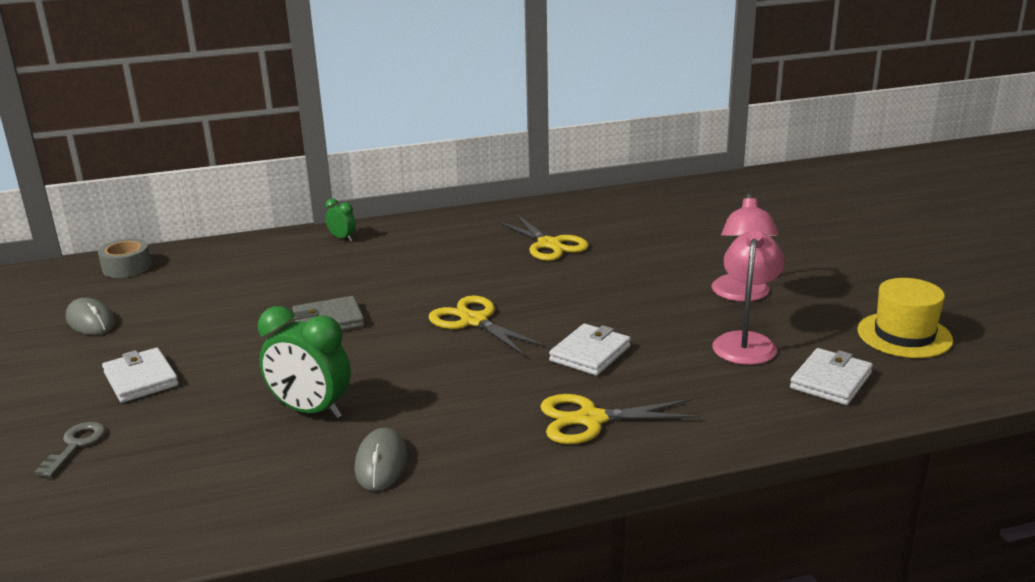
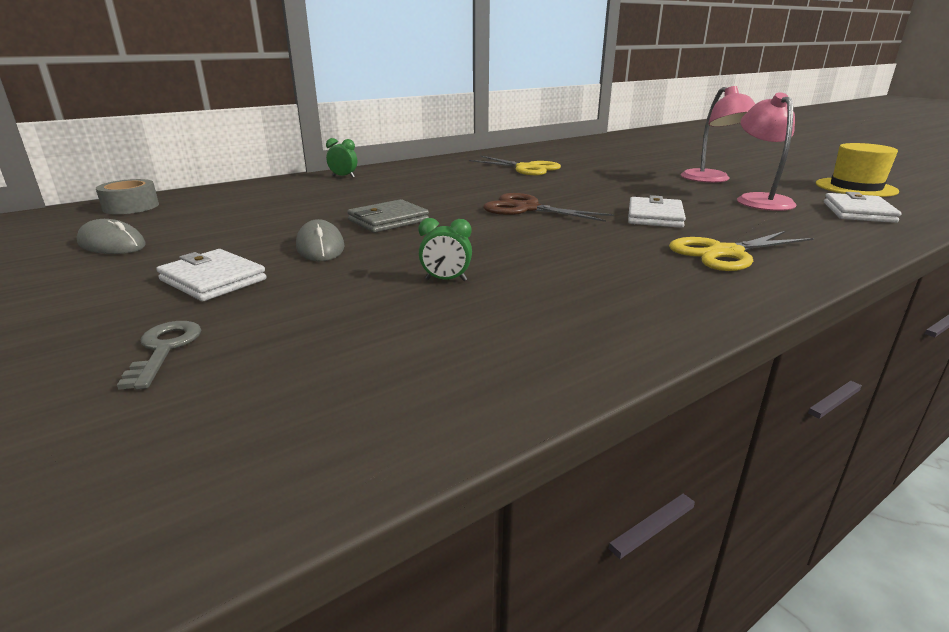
camera: 20 degrees left, 0 degrees up
(310, 410) = (446, 280): green clock -> green clock, size x0.50
(381, 463) = (578, 309): grey mouse -> grey mouse (320, 247)
(474, 321) = (526, 209): yellow scissors -> brown scissors

